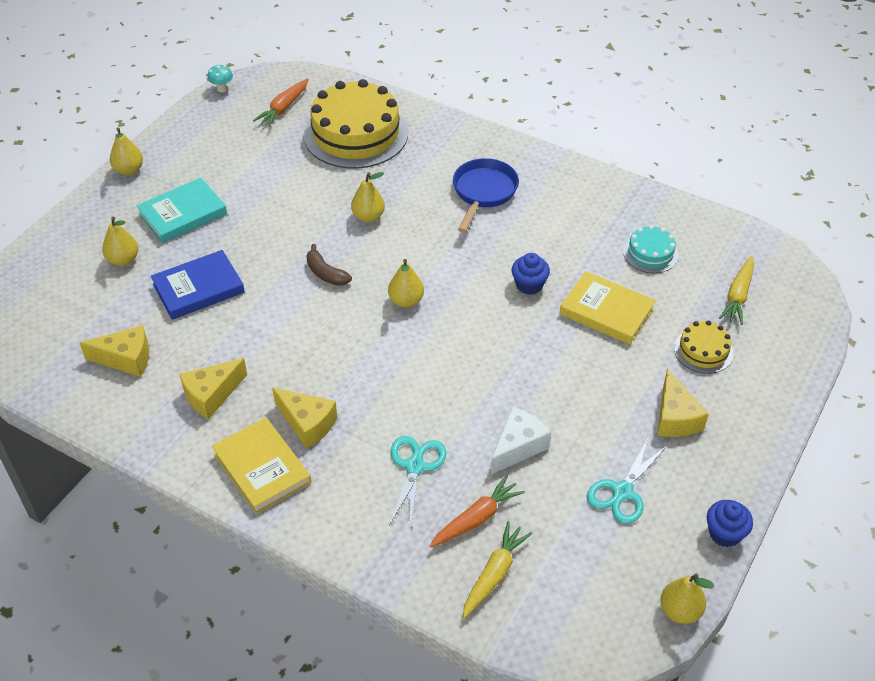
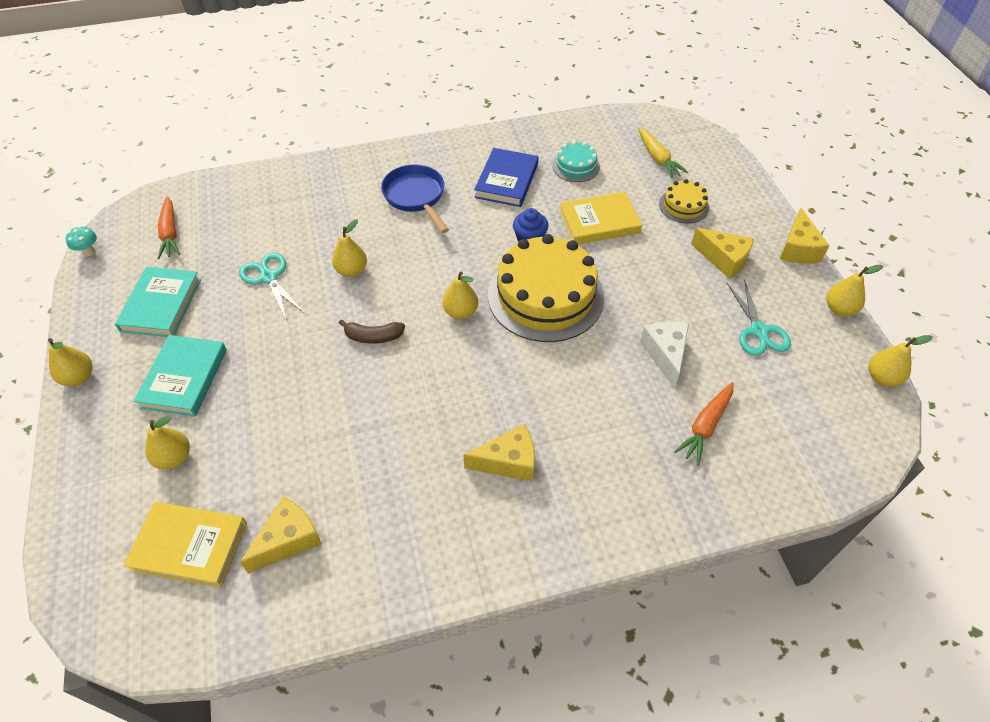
camera: 45 degrees left, 5 degrees up
(198, 288) = (279, 428): blue book -> blue book (506, 181)
(211, 395) = (404, 505): yellow cheese -> yellow cheese (798, 249)
(223, 155) = (161, 305): none -> turquoise book
(262, 468) = (520, 527): yellow book -> yellow book (189, 546)
(356, 134) = (261, 216): yellow cake -> yellow cake (545, 296)
(415, 466) = (622, 426): turquoise scissors -> turquoise scissors (269, 277)
(476, 518) = (705, 426): orange carrot -> orange carrot turned 150 degrees counterclockwise
(494, 574) = (764, 454): yellow carrot -> none
(724, 533) = (839, 309): blue cupcake -> yellow pear

